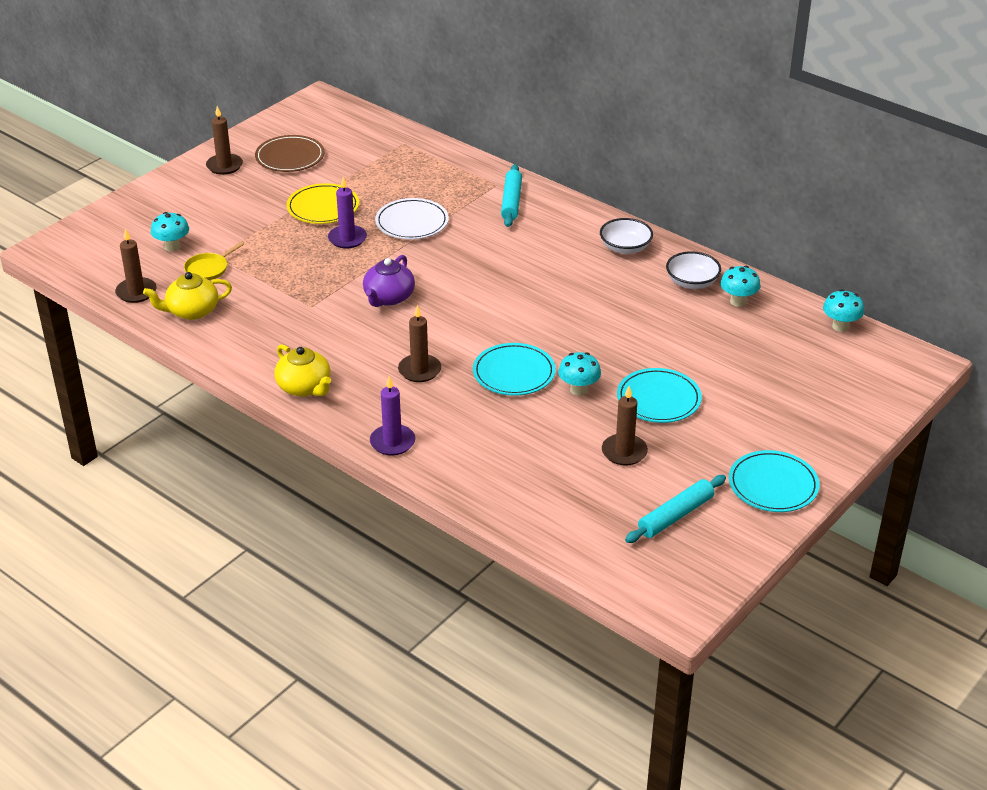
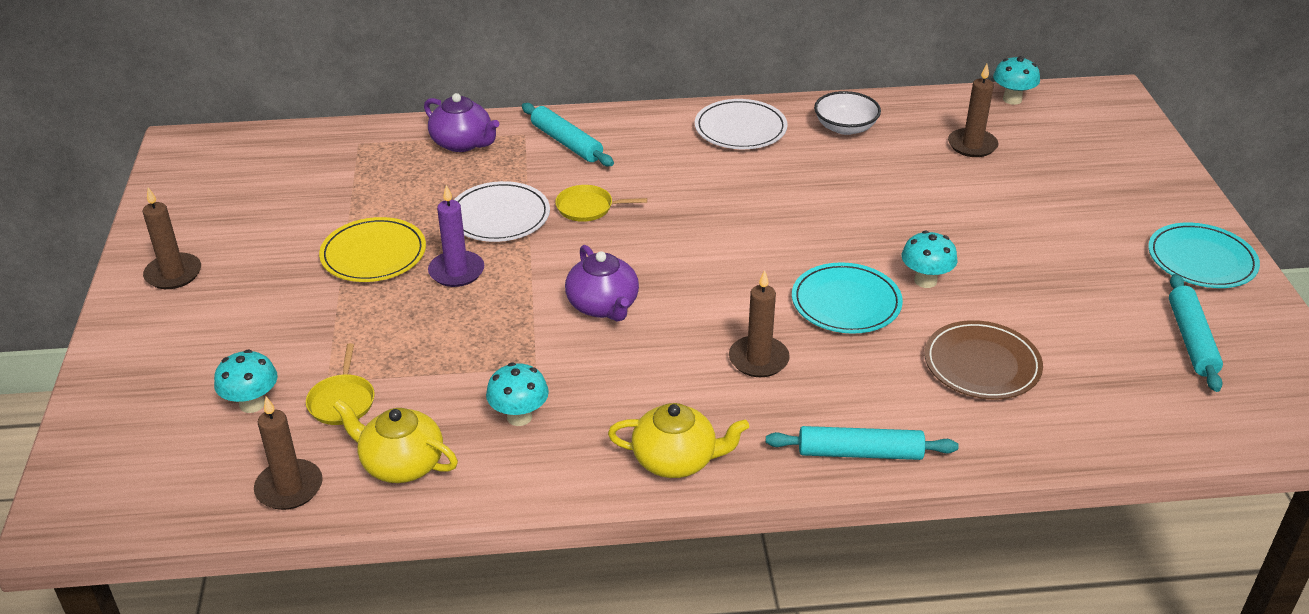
camera: 45 degrees left, 0 degrees up
(191, 311) = (401, 463): yellow teapot -> yellow teapot turned 90 degrees clockwise
(290, 157) = (244, 222): brown plate -> brown plate (982, 364)
(392, 442) = (860, 452): purple candle -> turquoise rolling pin
(456, 172) = (462, 143): none -> purple teapot
(463, 243) = (588, 207): none -> yellow pan
(624, 452) = (1057, 312): brown candle -> brown candle (972, 145)
(625, 248) = (740, 129): white bowl -> white plate
(658, 399) = (998, 245): turquoise plate -> none
(738, 301) = (907, 123): turquoise mushroom -> turquoise mushroom (519, 417)

